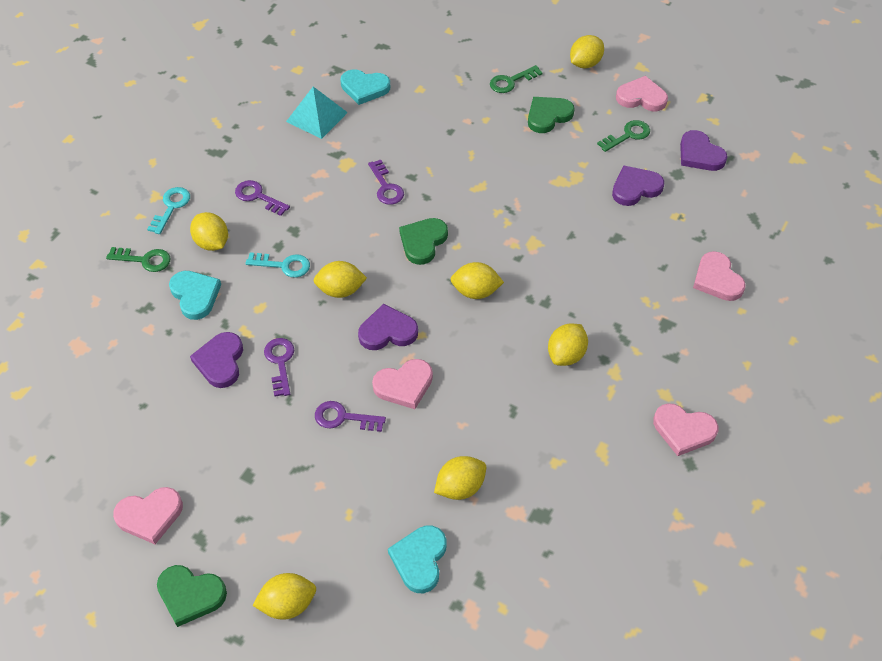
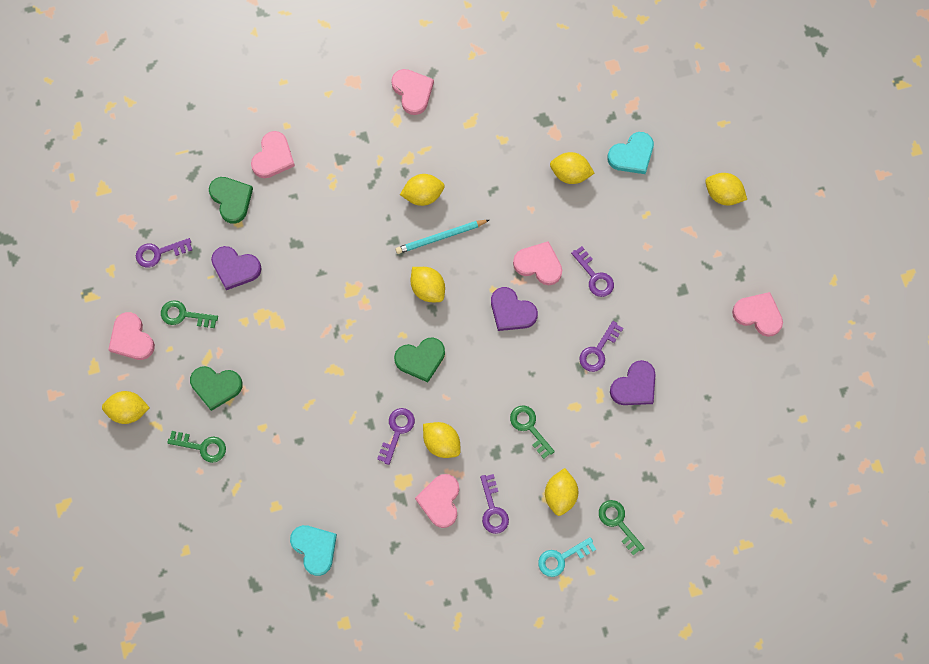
camera: 135 degrees left, 20 degrees up
(190, 595) = (770, 246): green heart -> green heart (231, 199)
(195, 295) = (608, 456): turquoise heart -> none
(284, 265) = (529, 427): turquoise key -> green key
(304, 173) = (440, 501): none -> pink heart
(317, 117) = (379, 552): turquoise pyramid -> none
(341, 290) = (511, 371): yellow lemon -> yellow lemon (441, 442)
(511, 336) = (441, 237): none -> turquoise pencil
(699, 154) = (159, 253): purple heart -> purple key

